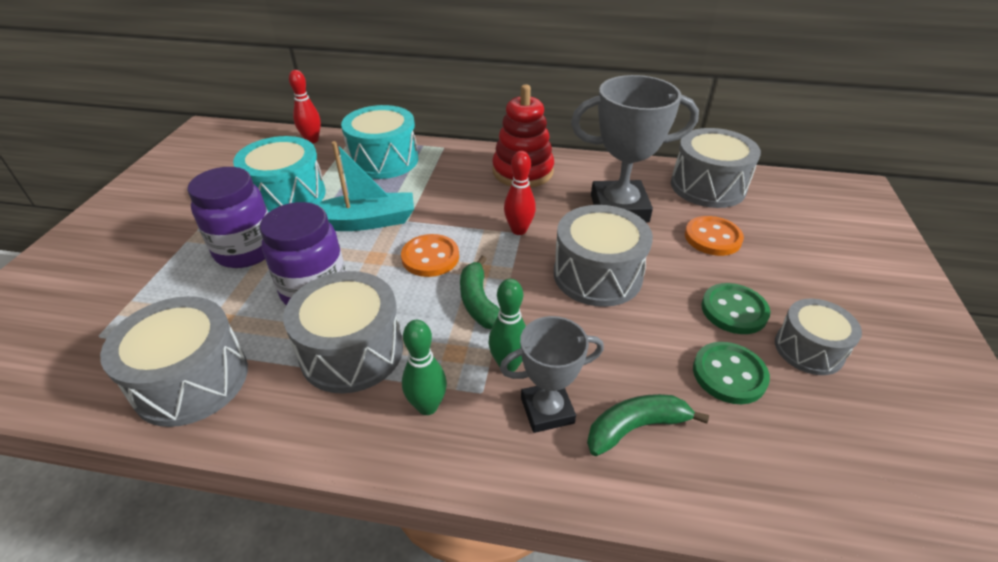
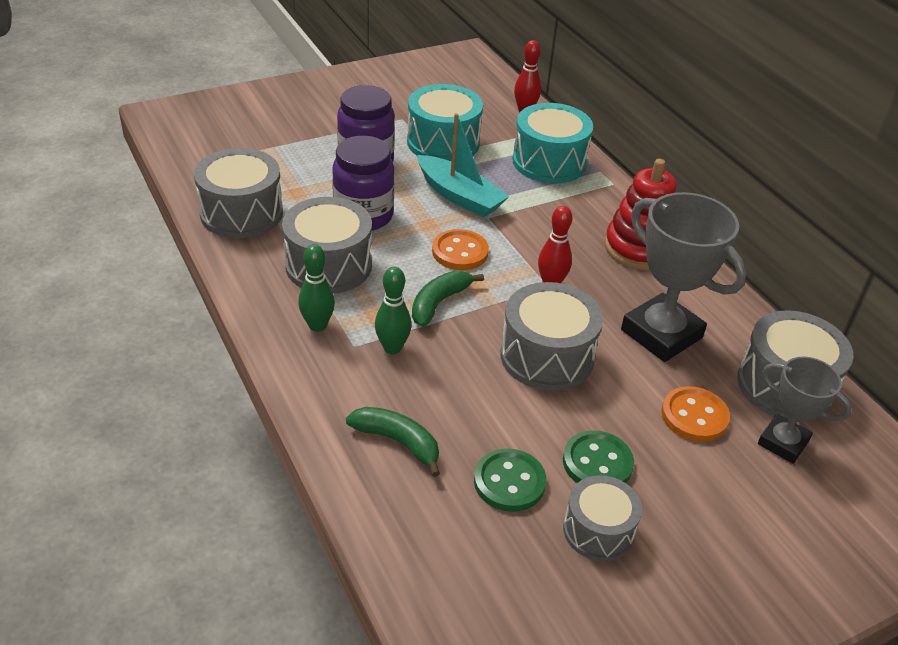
camera: 50 degrees right, 0 degrees up
(547, 410) = (369, 387): grey trophy -> grey trophy (783, 442)

